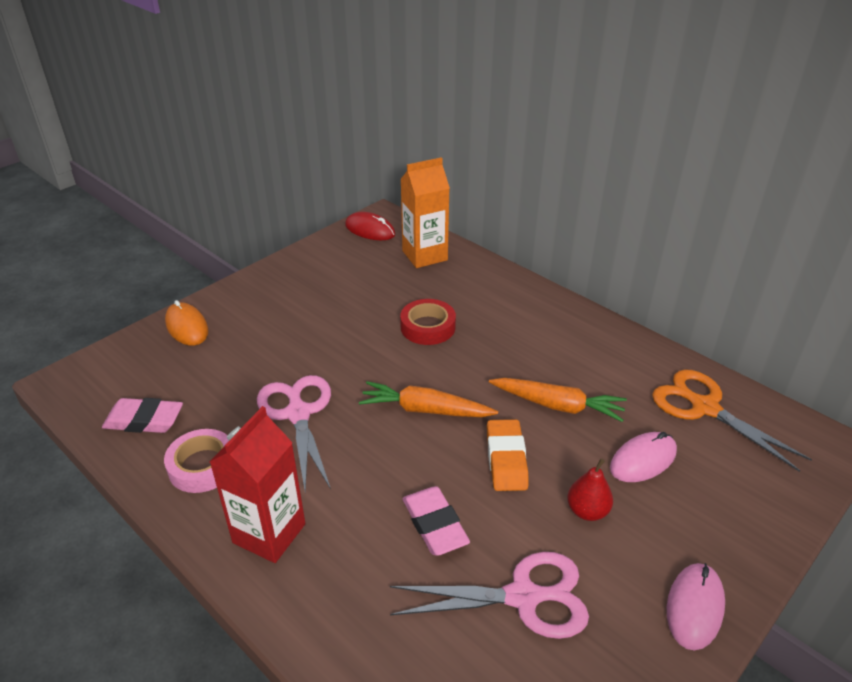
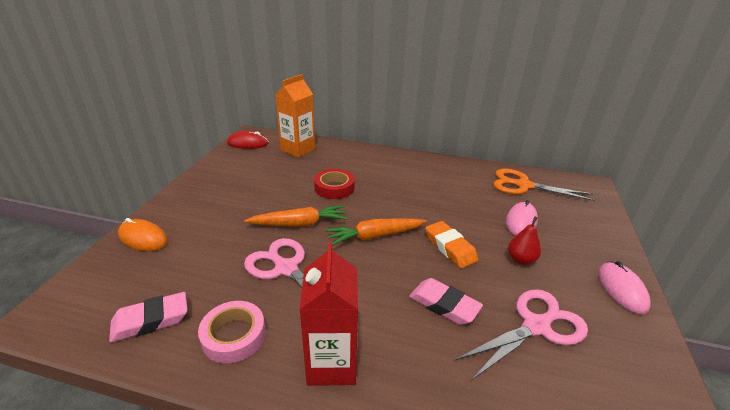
camera: 30 degrees left, 5 degrees down
(558, 405) = (450, 208): orange carrot -> orange carrot (299, 224)

